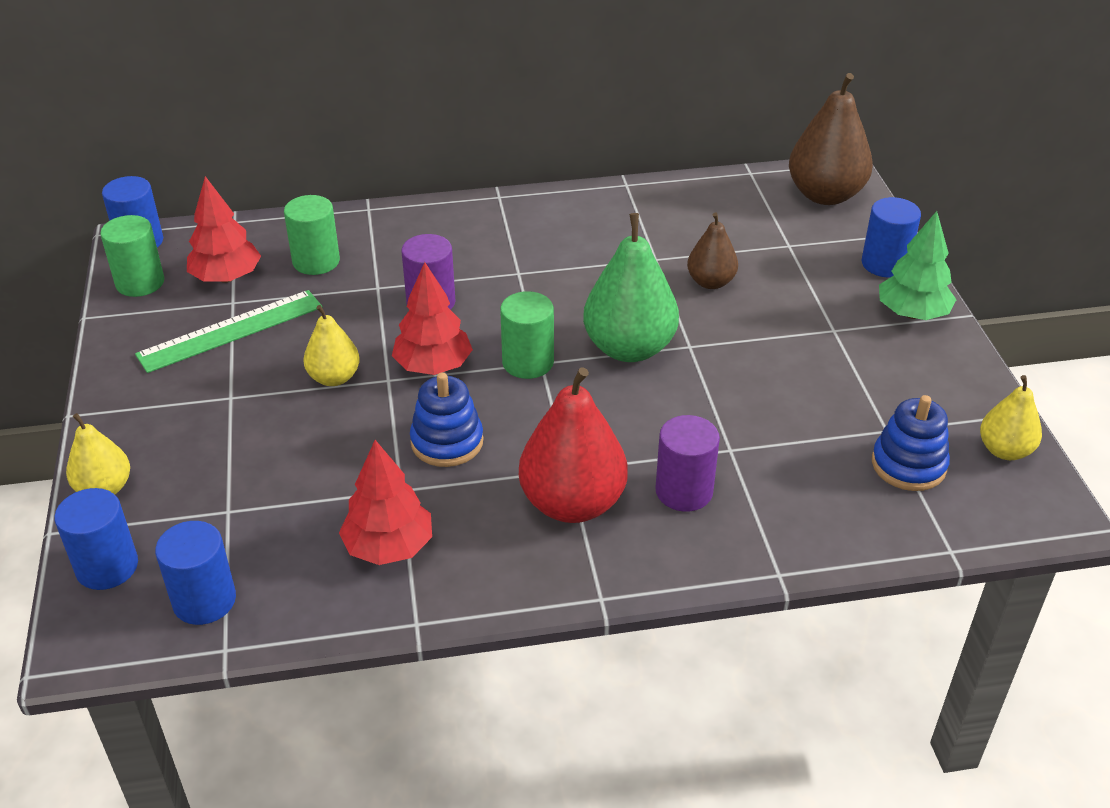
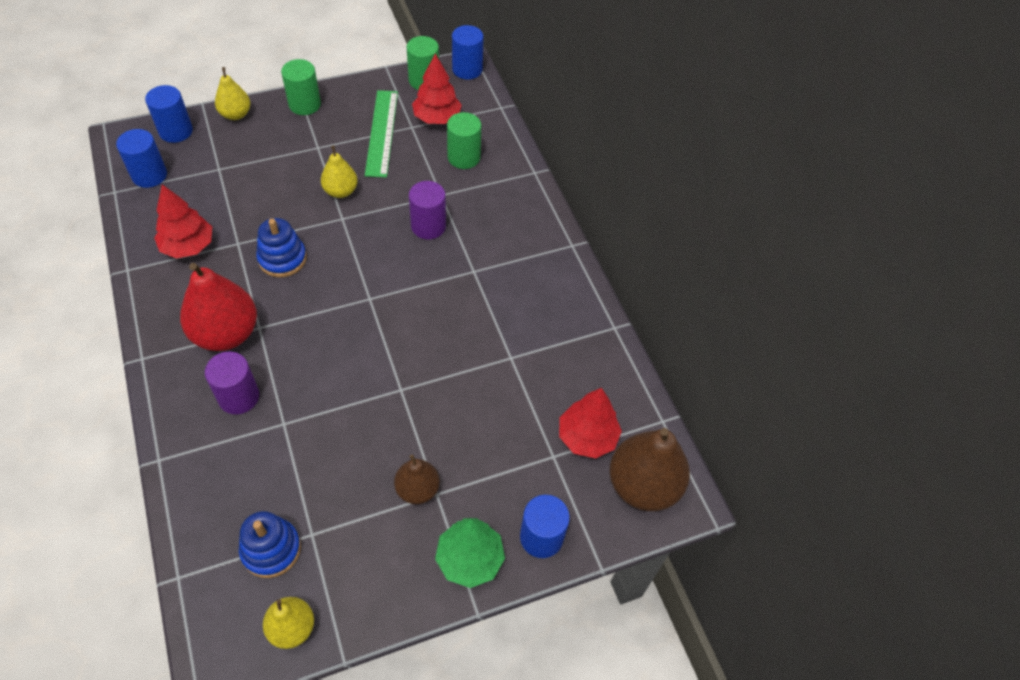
camera: 75 degrees right, 15 degrees up
(231, 331) = (382, 132): green ruler -> green ruler turned 45 degrees clockwise
(433, 366) = (358, 239): red tree -> red tree (587, 437)
(528, 362) = (368, 290): green cylinder -> green cylinder (304, 104)
(629, 348) = (392, 350): green pear -> none
(710, 282) = (486, 399): brown pear -> brown pear (417, 489)

